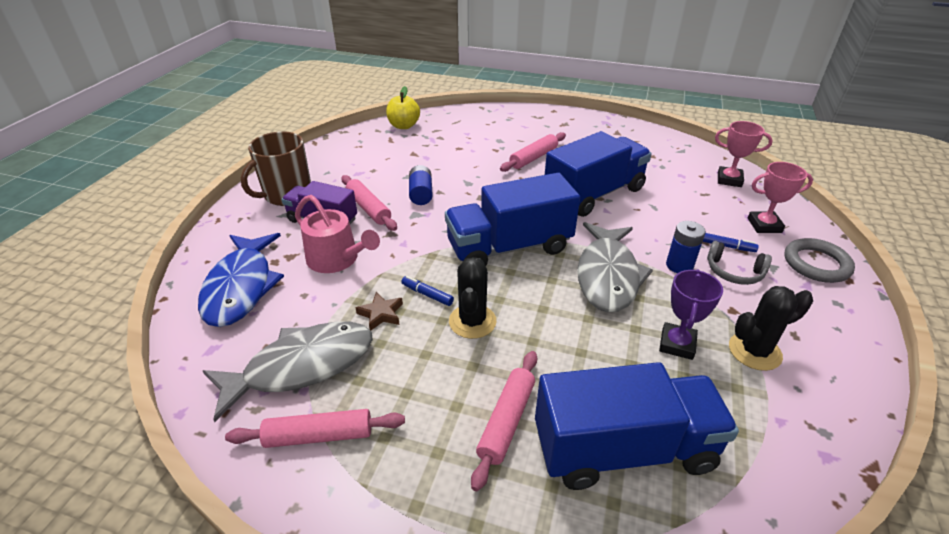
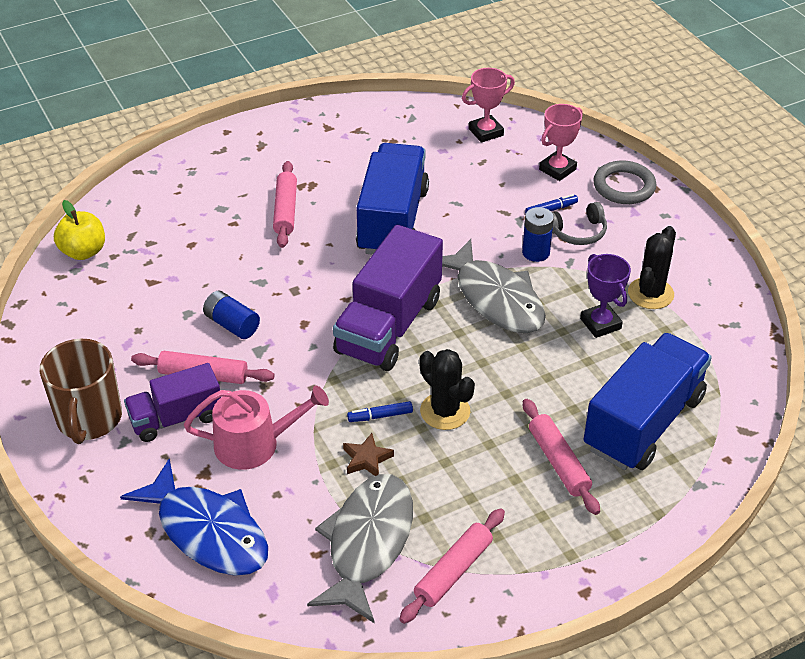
camera: 45 degrees left, 5 degrees up
(509, 247) = (389, 326): blue truck -> purple truck

